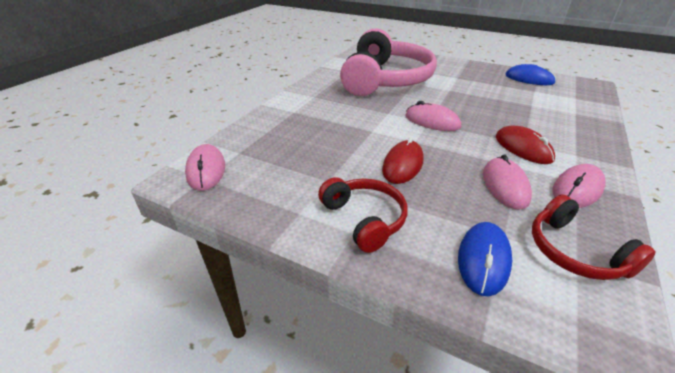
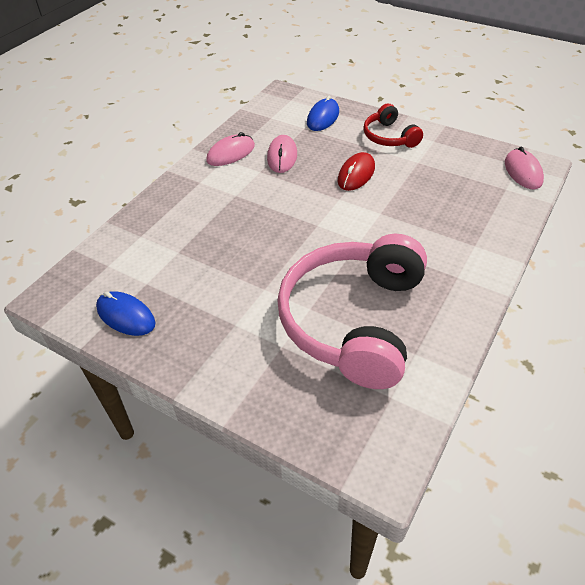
camera: 175 degrees left, 10 degrees up
(432, 121) = (312, 225): pink mouse -> none
(523, 148) = (241, 189): red mouse -> none
(575, 251) = (268, 120): red headphones -> none

